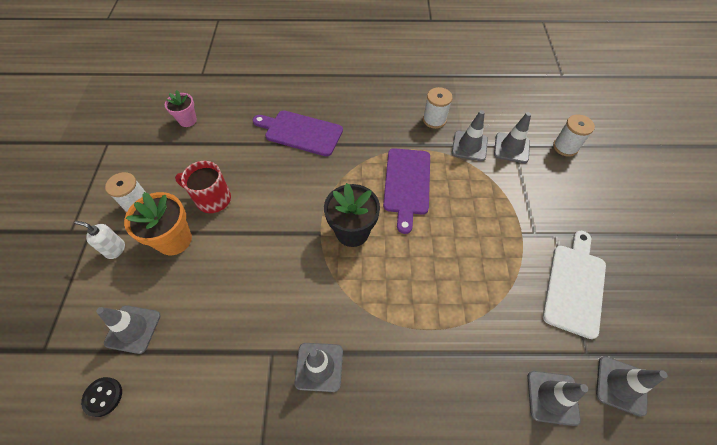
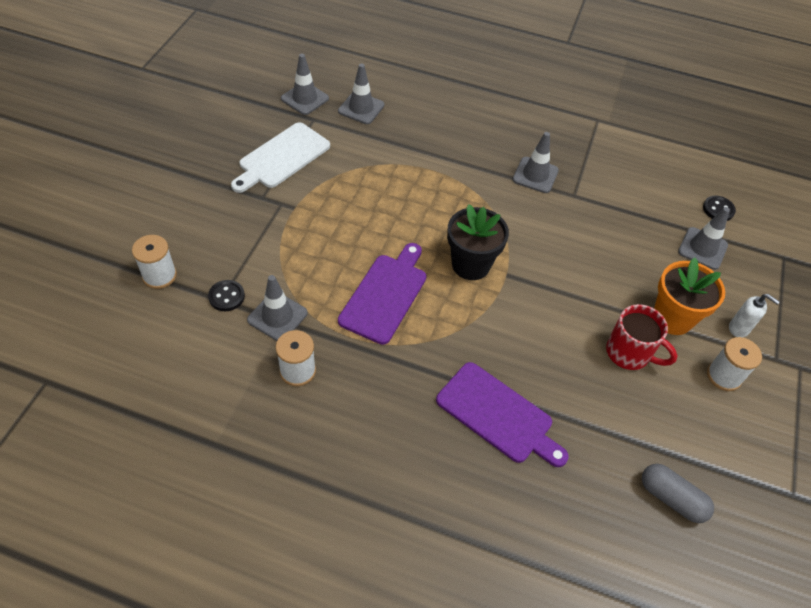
camera: 165 degrees left, 5 degrees down
(188, 120) = (671, 498): pink flower pot -> grey capsule
(511, 148) = (226, 296): grey traffic cone -> black button

